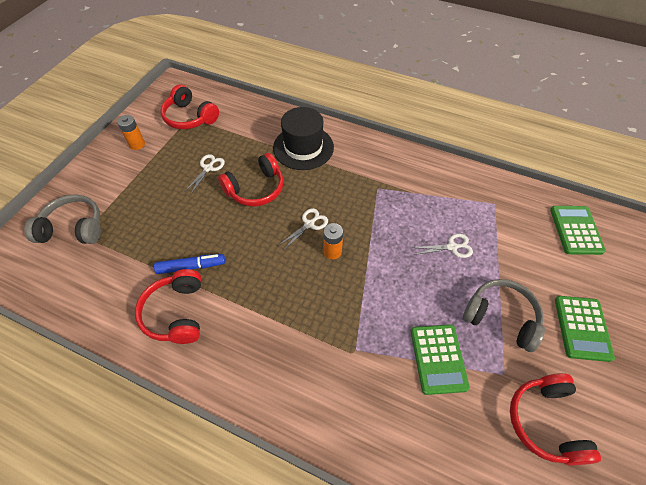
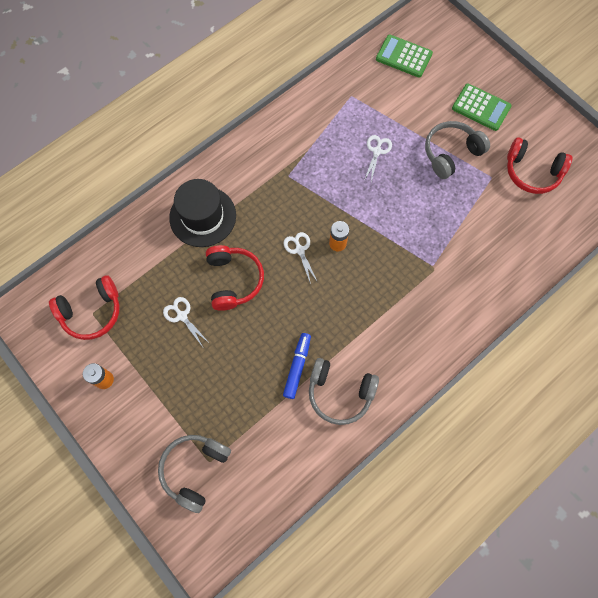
camera: 65 degrees left, 15 degrees up
(176, 313) = (340, 393): red headphones -> grey headphones
(438, 359) = (463, 213): green calculator -> none

